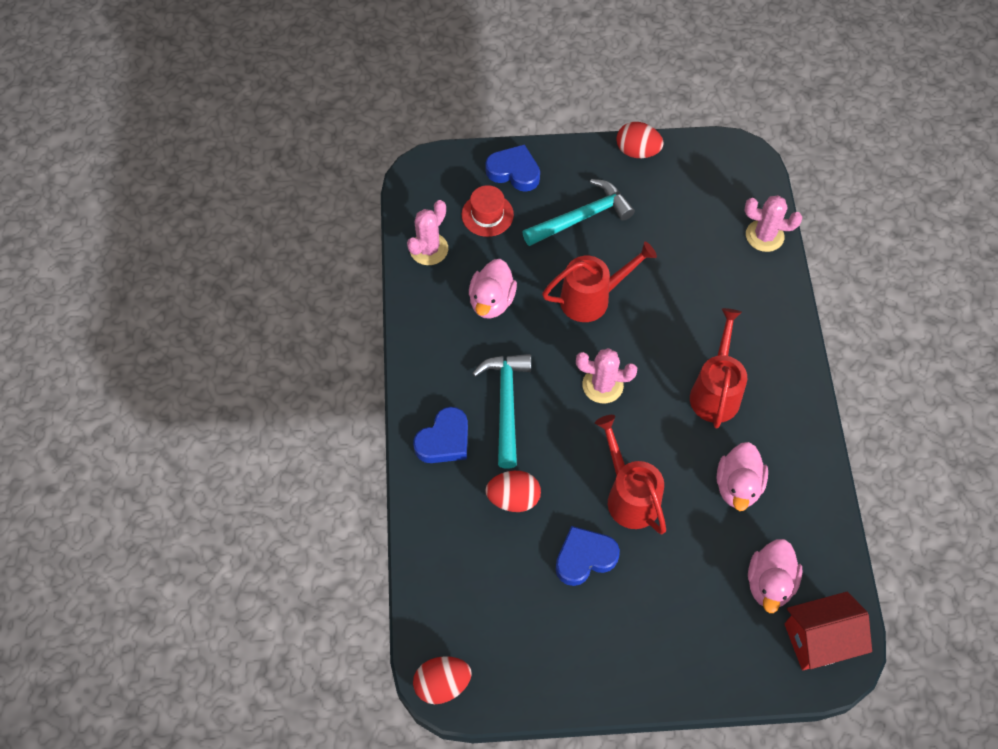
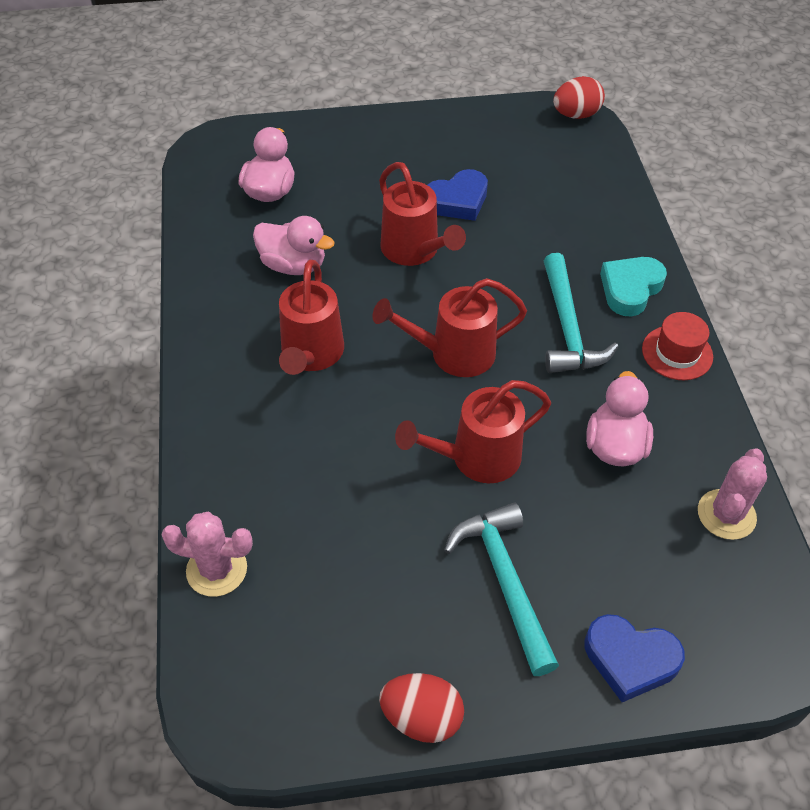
camera: 175 degrees right, 10 degrees down
(444, 440) = (630, 289): blue heart -> turquoise heart
(487, 215) = (654, 576): red hat -> red hat (677, 353)
(513, 498) = (540, 242): red egg -> none
(582, 217) = (505, 581): turquoise hammer -> turquoise hammer turned 105 degrees clockwise
(602, 385) = (452, 354): pink cactus -> red watering can
(738, 486) = (293, 265): pink duck -> pink duck turned 105 degrees clockwise
(819, 639) = (228, 156): red house -> none

